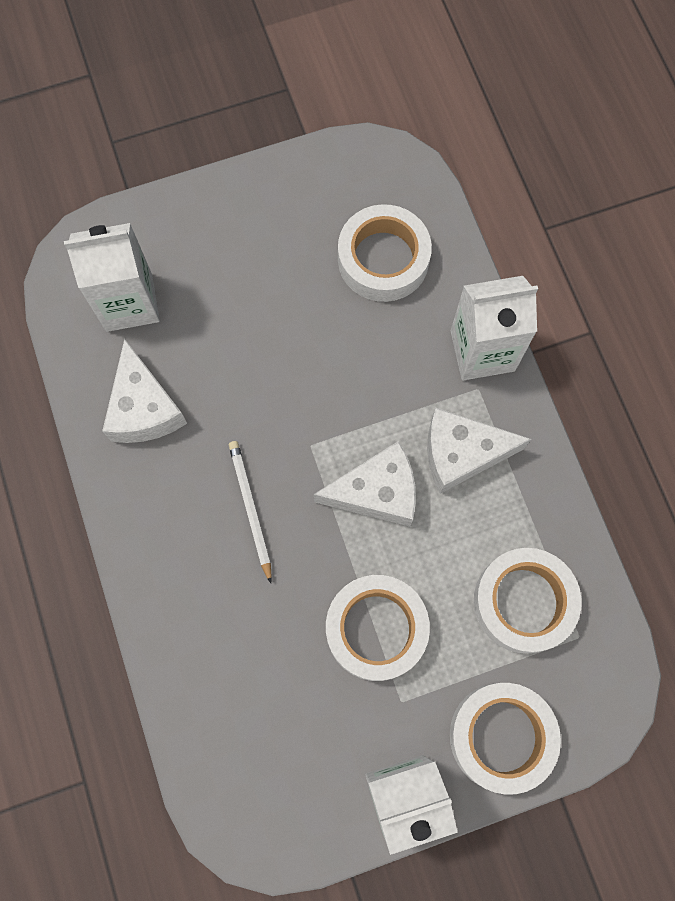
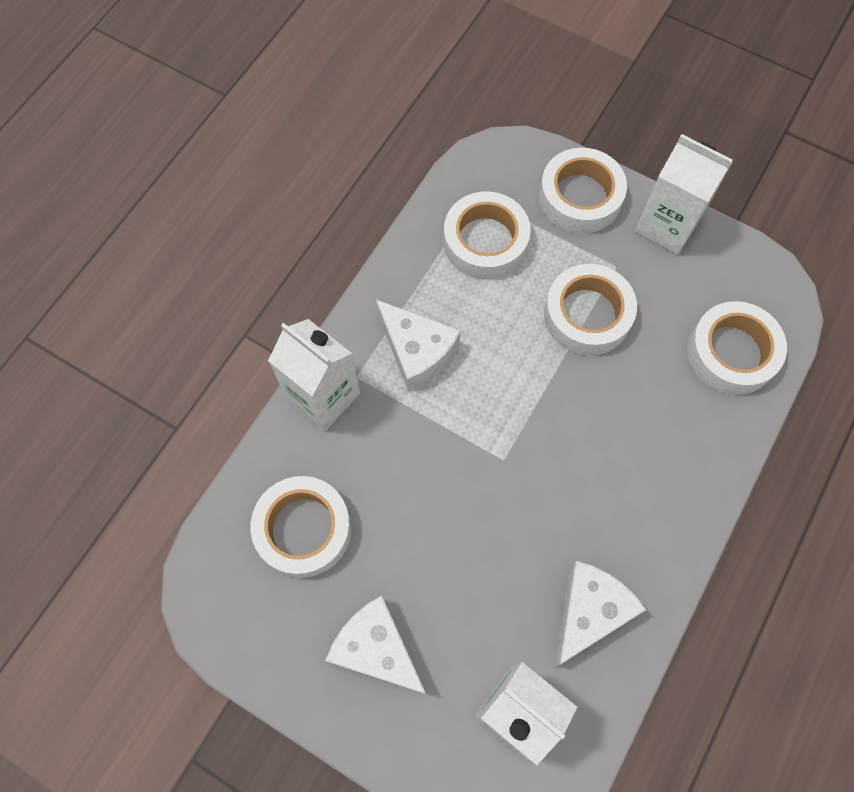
camera: 130 degrees left, 5 degrees down
(233, 726) = (731, 353): none -> white tape
(250, 508) = (587, 462): white pencil -> none
(376, 492) = (496, 386): white cheese -> white cheese (377, 649)

